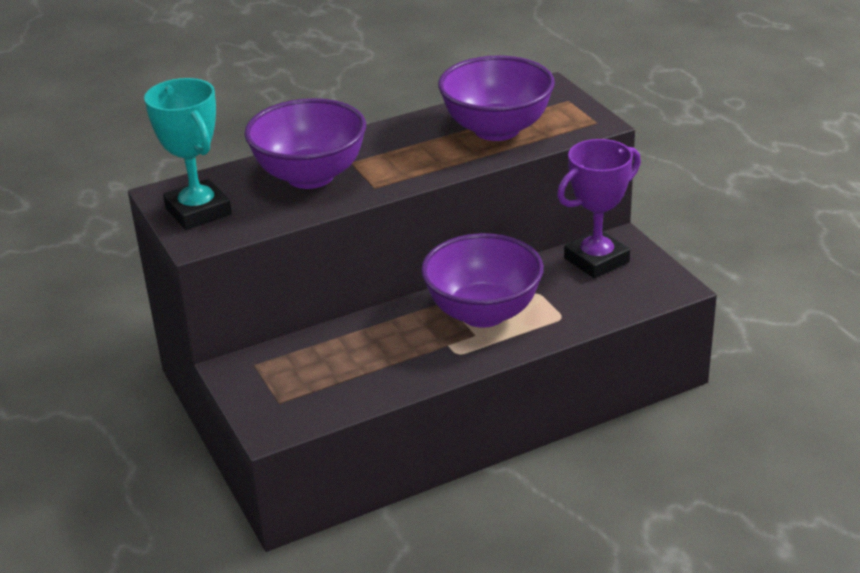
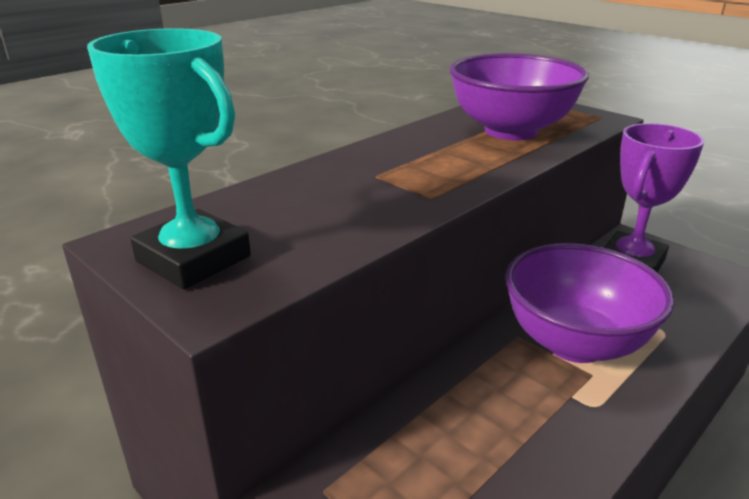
camera: 20 degrees left, 5 degrees down
(310, 176) = (335, 195): purple bowl -> none

